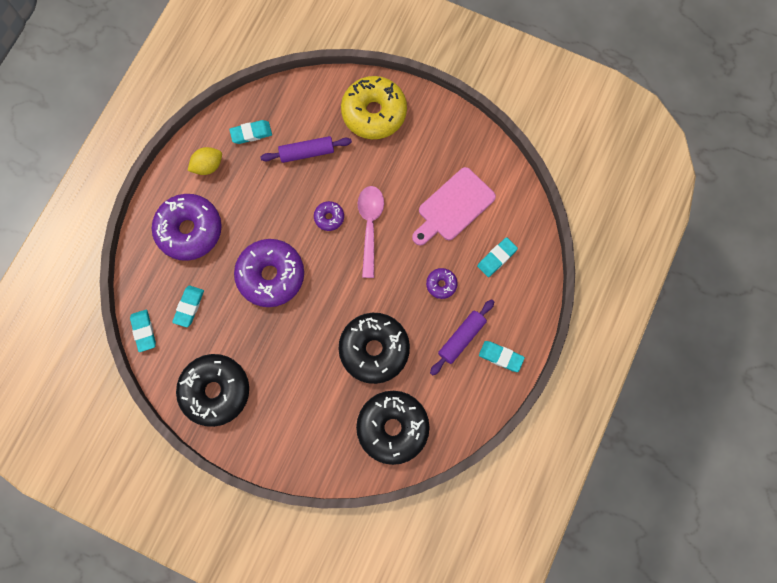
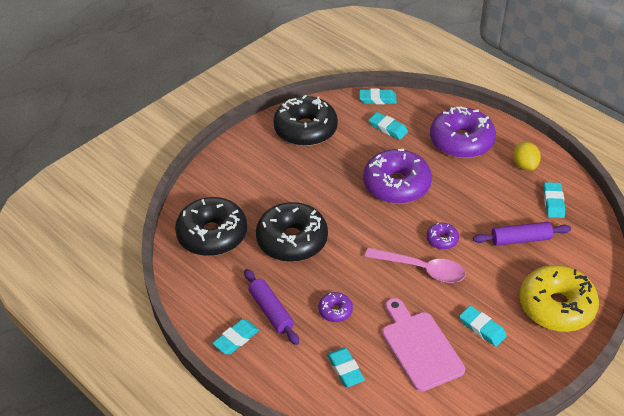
camera: 110 degrees right, 30 degrees down
(307, 153) = (520, 239): purple rolling pin -> purple rolling pin turned 75 degrees clockwise
(417, 164) = (482, 328): none -> turquoise eraser

